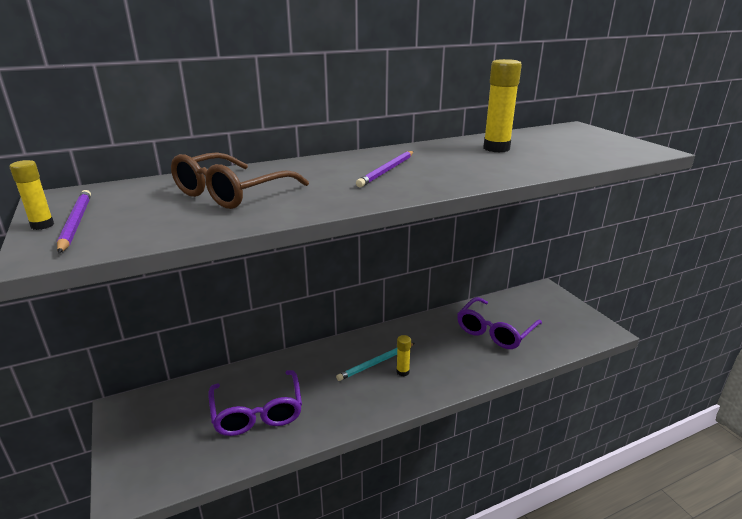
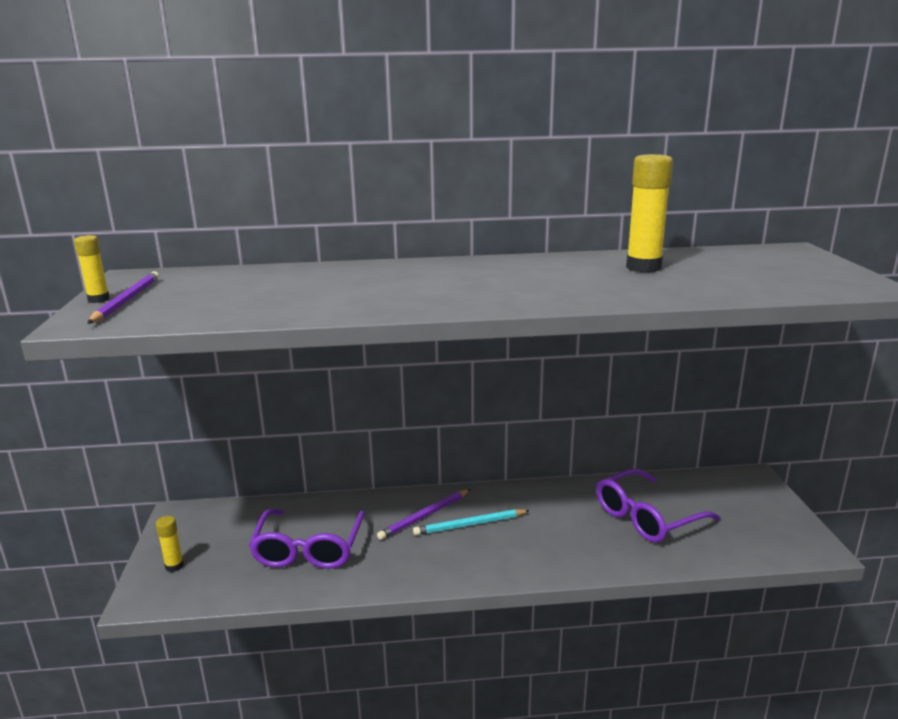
camera: 20 degrees right, 5 degrees down
(232, 193) = (289, 288): brown glasses -> none
(387, 171) = (477, 281): purple pencil -> purple pencil (424, 516)
(402, 372) = (497, 541): yellow glue stick -> yellow glue stick (174, 566)

